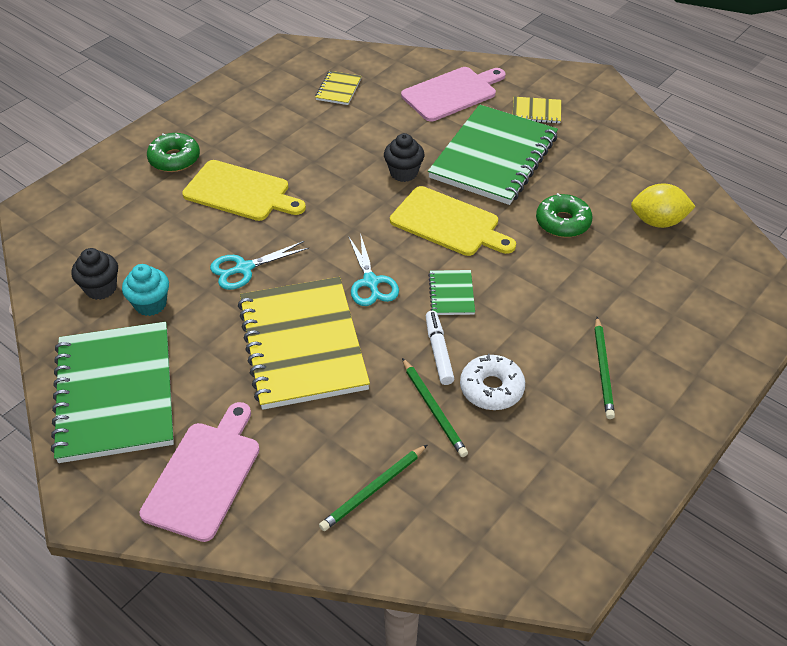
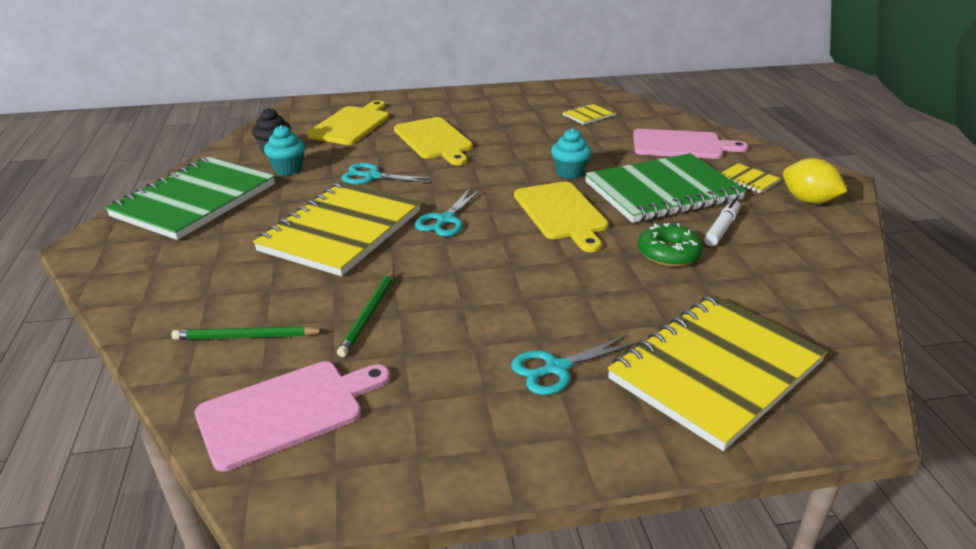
camera: 40 degrees right, 15 degrees down
(130, 212) = (351, 124): none -> yellow cutting board
(174, 159) = (419, 111): green donut -> none
(205, 475) = (166, 266): pink cutting board -> pink cutting board (287, 411)
(403, 173) = (569, 173): black cupcake -> turquoise cupcake
(439, 351) = (430, 282): white marker -> white marker (722, 228)
(451, 294) = (497, 254): green notebook -> none
(491, 388) = (435, 327): white donut -> none
(603, 369) = (556, 368): green pencil -> turquoise scissors
(657, 221) = (774, 293): yellow lemon -> yellow lemon (808, 200)
(687, 309) = (716, 370): none -> yellow notebook

